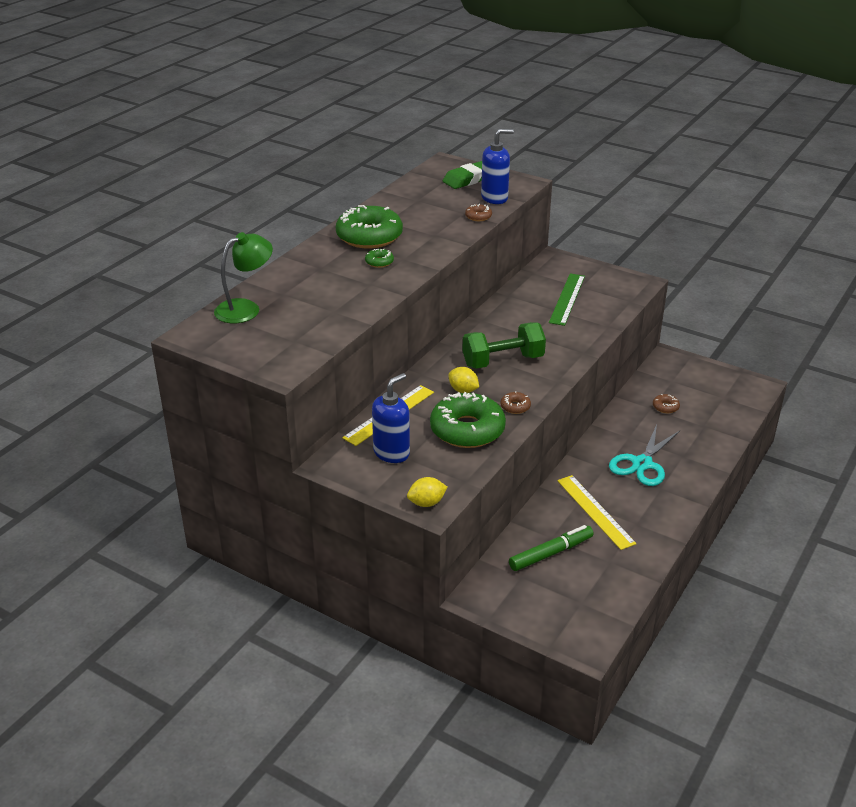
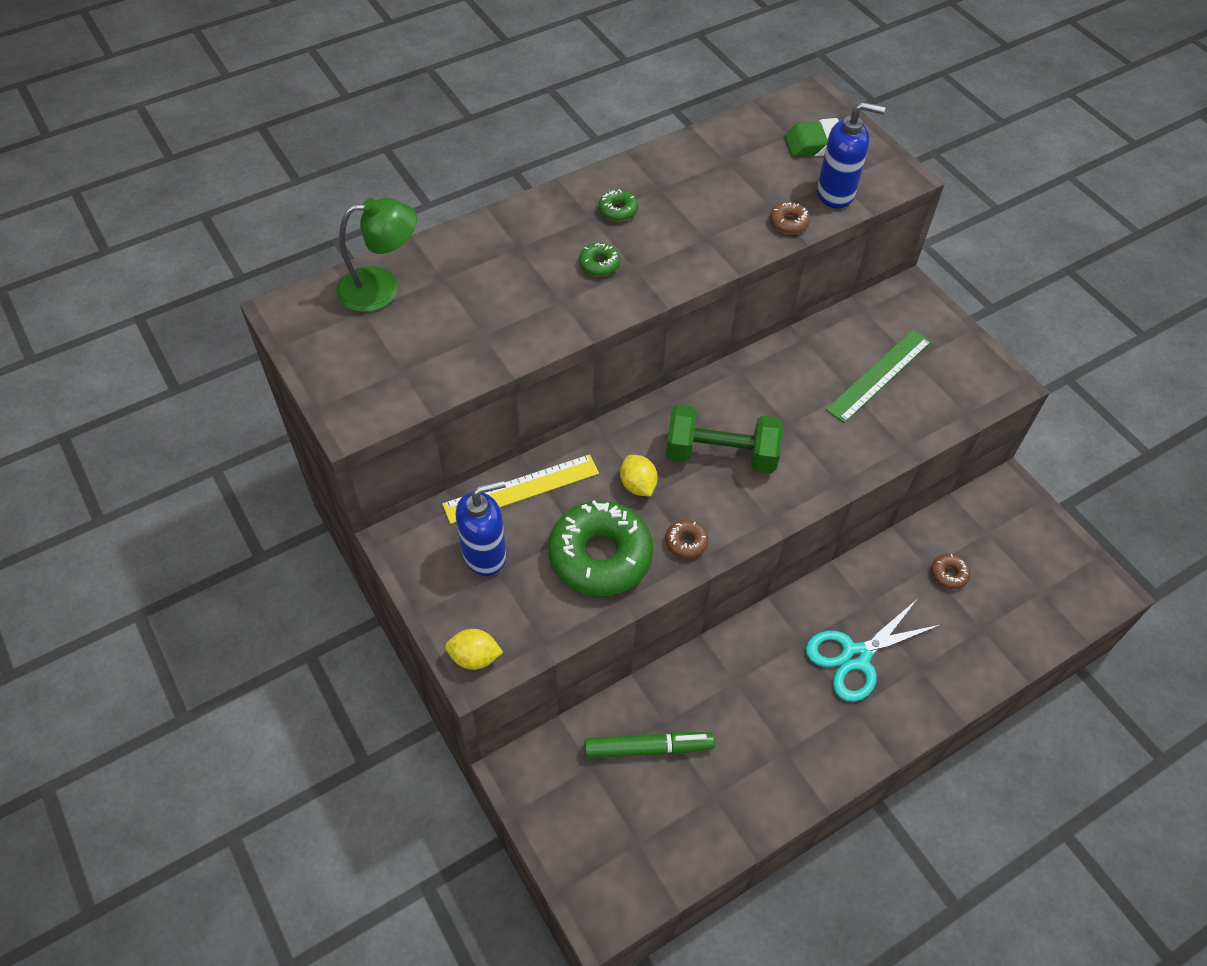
camera: 25 degrees right, 20 degrees up
(369, 236) = (618, 210): green donut -> green donut, size x0.42
(595, 511) = (745, 707): yellow ruler -> none

